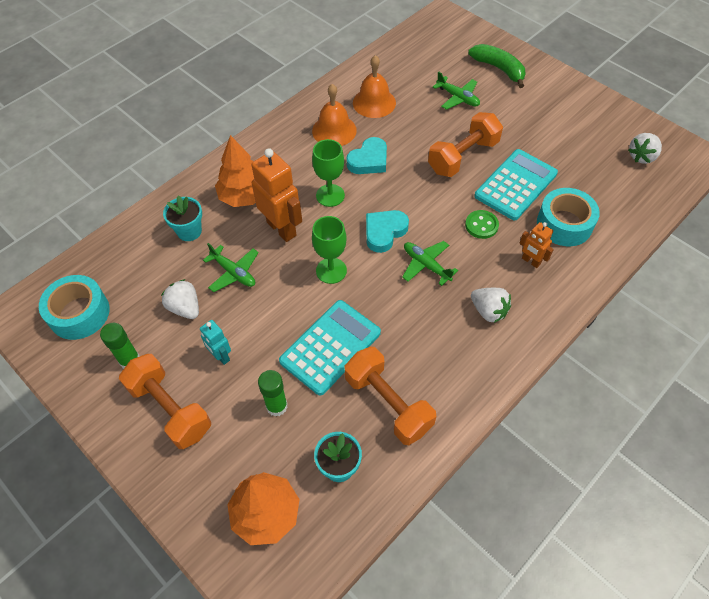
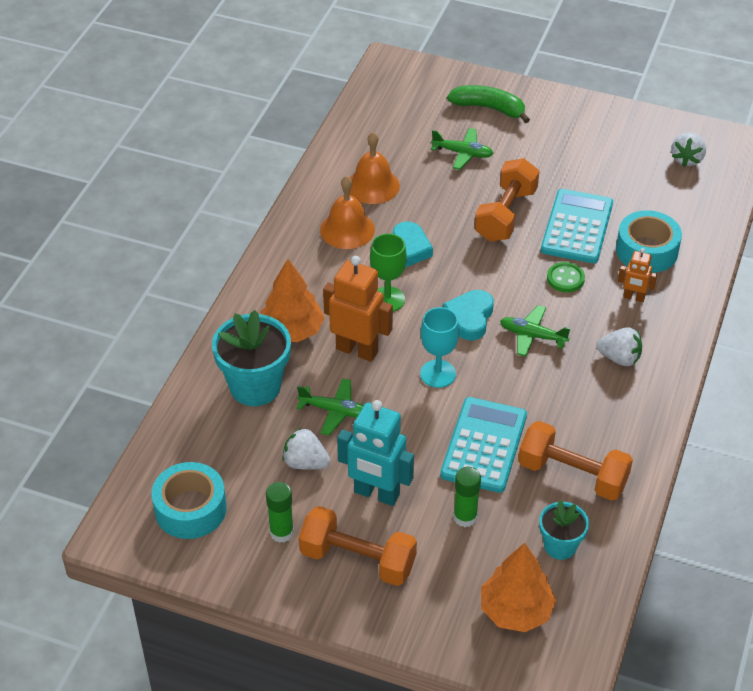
camera: 25 degrees left, 10 degrees down
(189, 231) = (255, 386): turquoise flower pot -> turquoise flower pot, size x1.71
(221, 356) = (376, 494): turquoise robot -> turquoise robot, size x1.87
(331, 270) = (438, 374): green goblet -> turquoise goblet

